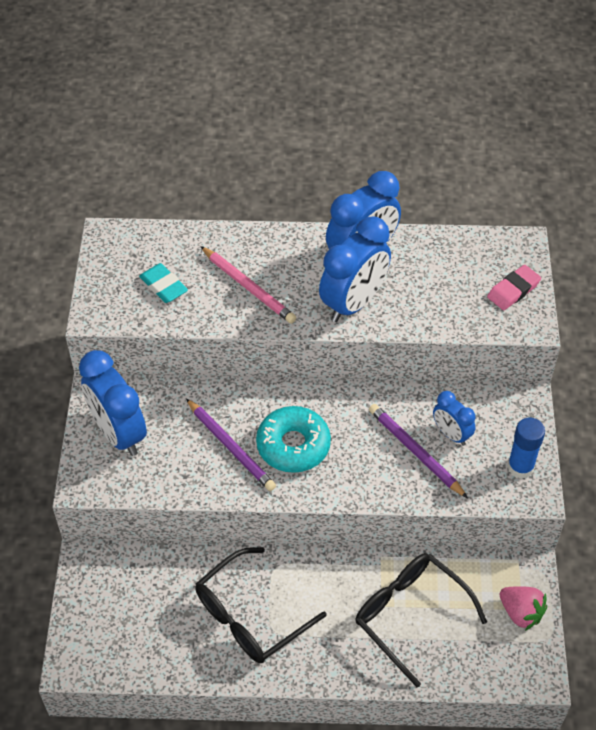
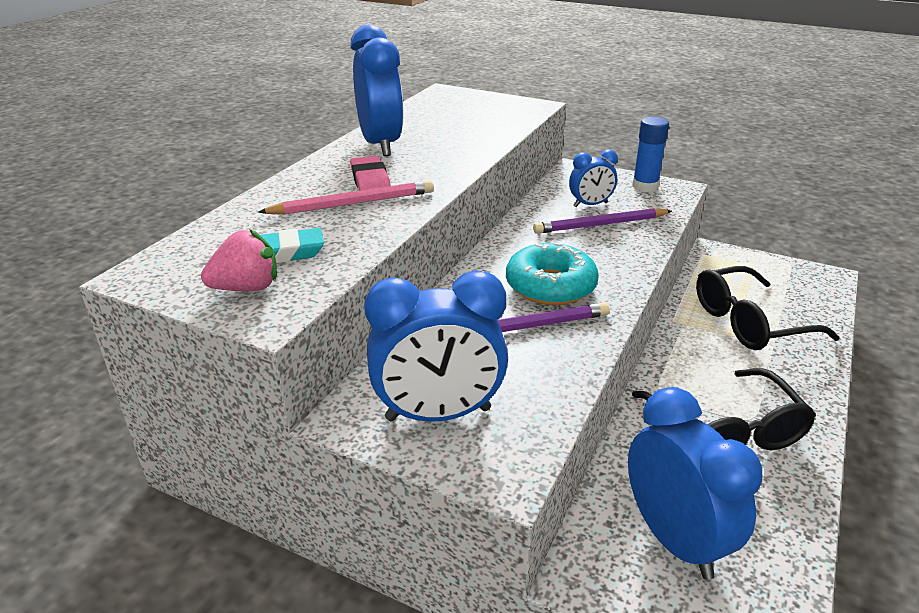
camera: 65 degrees left, 20 degrees down
(353, 303) = (437, 160): blue clock -> blue clock (674, 539)
(513, 290) = (492, 103): pink eraser -> pink eraser (370, 181)
(520, 613) = (759, 267): pink strawberry -> pink strawberry (247, 288)

